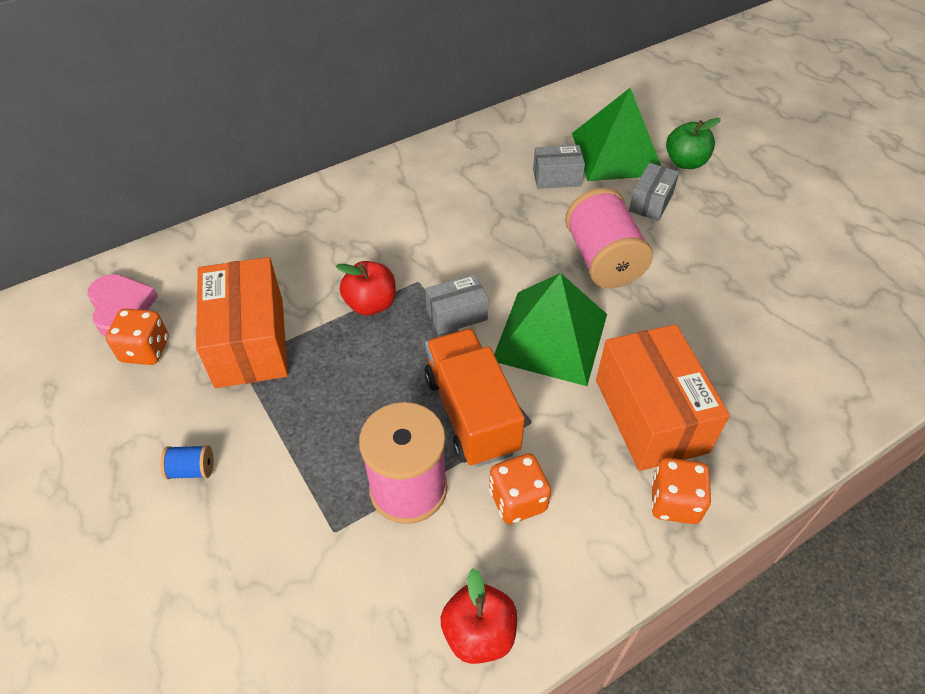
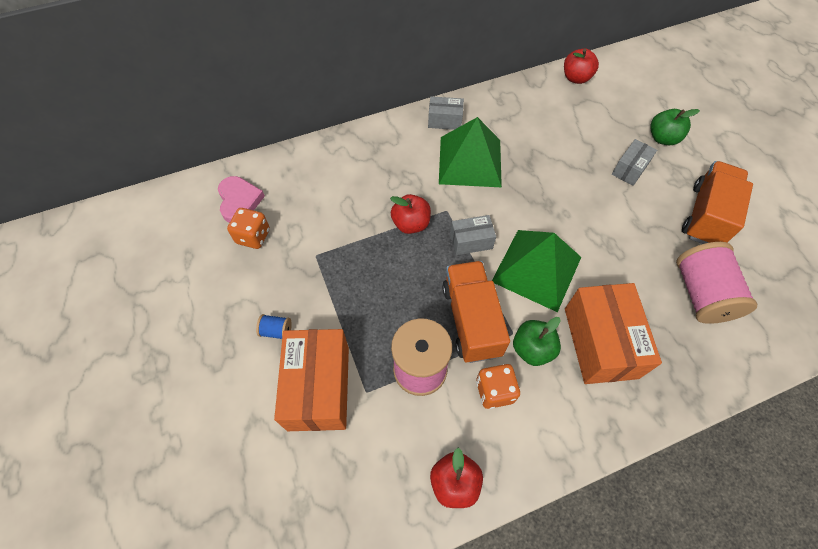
camera: 10 degrees right, 10 degrees up
(250, 342) = (324, 241): orange box -> orange box (319, 387)
(557, 178) = (561, 139): grey box -> grey box (445, 121)
(561, 438) = (532, 349): none -> green apple
(564, 107) = (576, 78): none -> red apple
(602, 260) = (585, 212): pink spool -> pink spool (701, 294)
(617, 153) = (610, 124): green pyramid -> green pyramid (470, 161)
(674, 502) = (606, 412): orange dice -> none
(756, 244) = (706, 216): none -> orange truck

